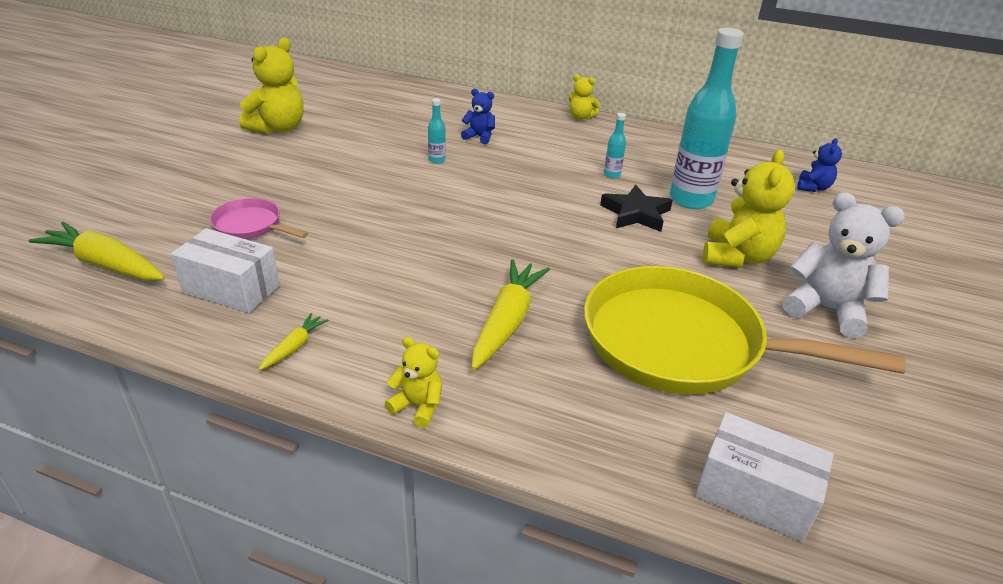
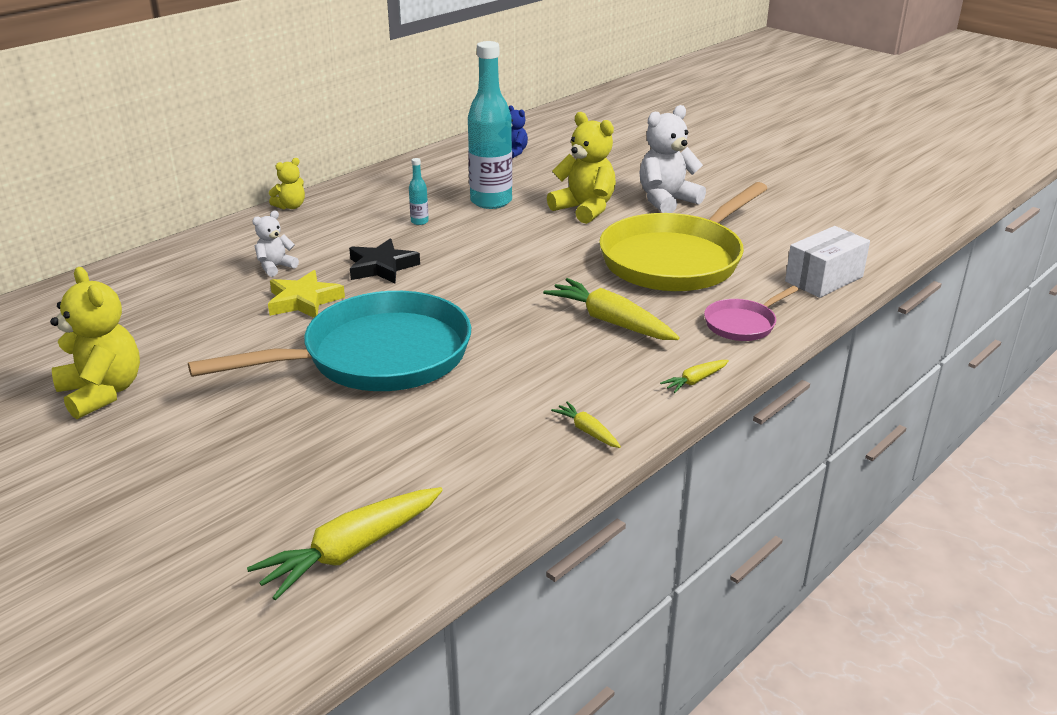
camera: 65 degrees left, 5 degrees down
(231, 289) = (467, 460): white box -> none
(251, 226) = (346, 437): pink pan -> pink pan (743, 324)
(371, 210) = (376, 356): none -> turquoise pan
(418, 406) = (695, 381): yellow teddy bear -> yellow carrot
(437, 160) = (303, 301): turquoise bottle -> yellow star
(479, 137) = (275, 267): blue teddy bear -> white teddy bear
(636, 213) = (494, 229): black star -> black star (381, 267)

